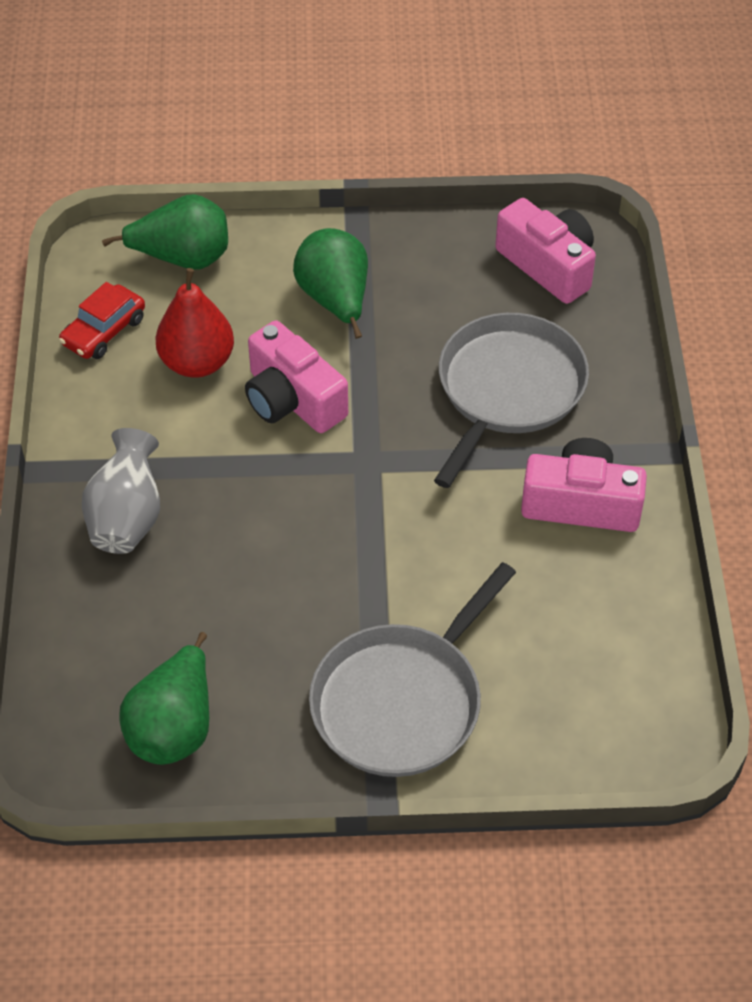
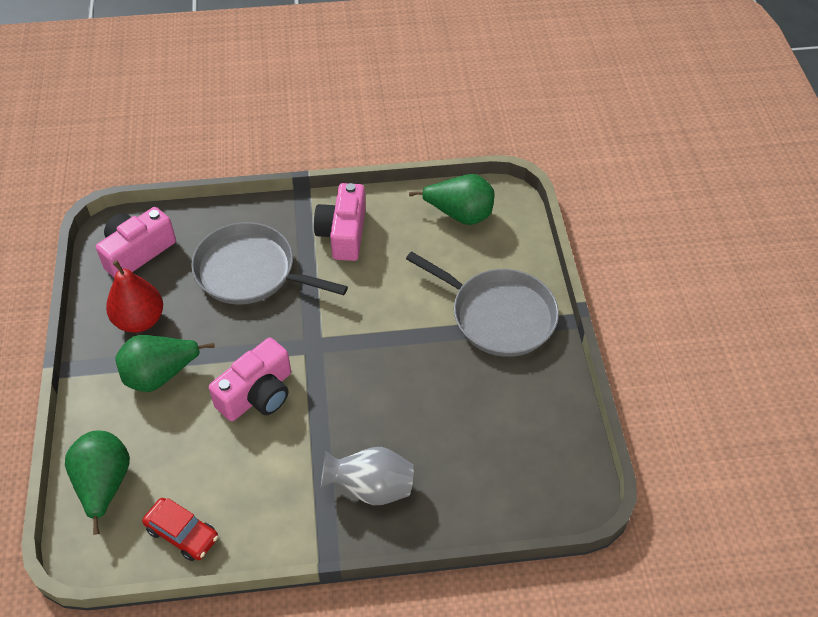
camera: 95 degrees left, 0 degrees up
(174, 727) = (538, 435): green pear -> green pear (459, 214)
(197, 363) = (219, 460): red pear -> red pear (140, 320)

